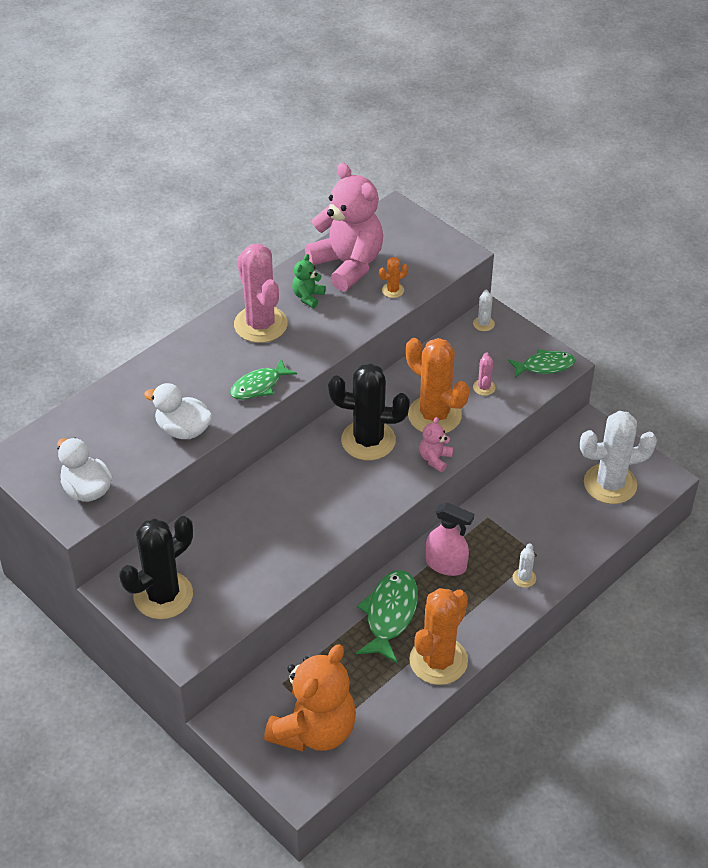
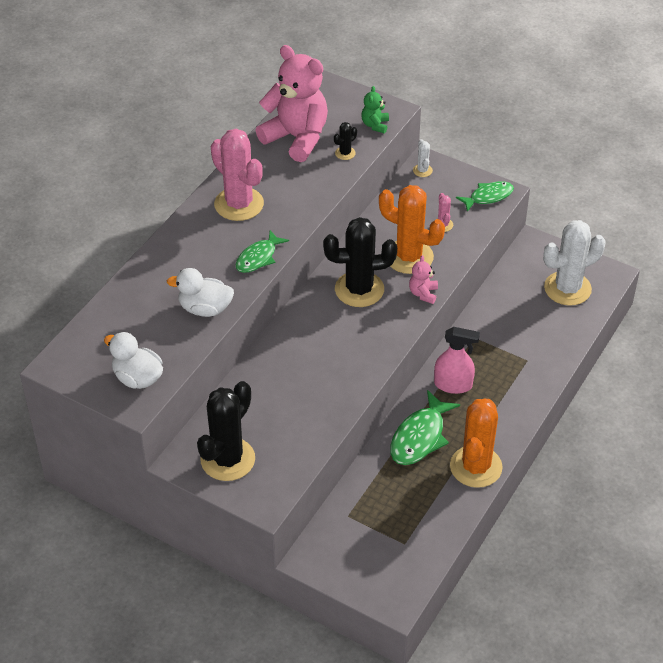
camera: 15 degrees left, 0 degrees up
(308, 297) = (272, 172): green teddy bear -> green teddy bear (375, 125)
(314, 730) = (390, 549): orange teddy bear -> none
(390, 614) = (420, 437): green fish -> green fish turned 150 degrees counterclockwise
(393, 290) = (345, 153): orange cactus -> black cactus
(524, 578) = (523, 382): white cactus -> none

